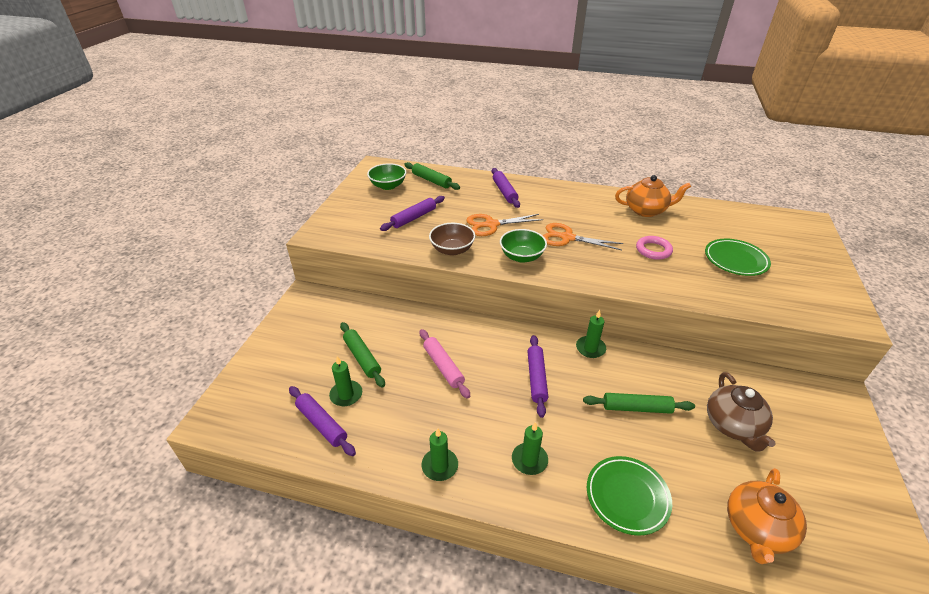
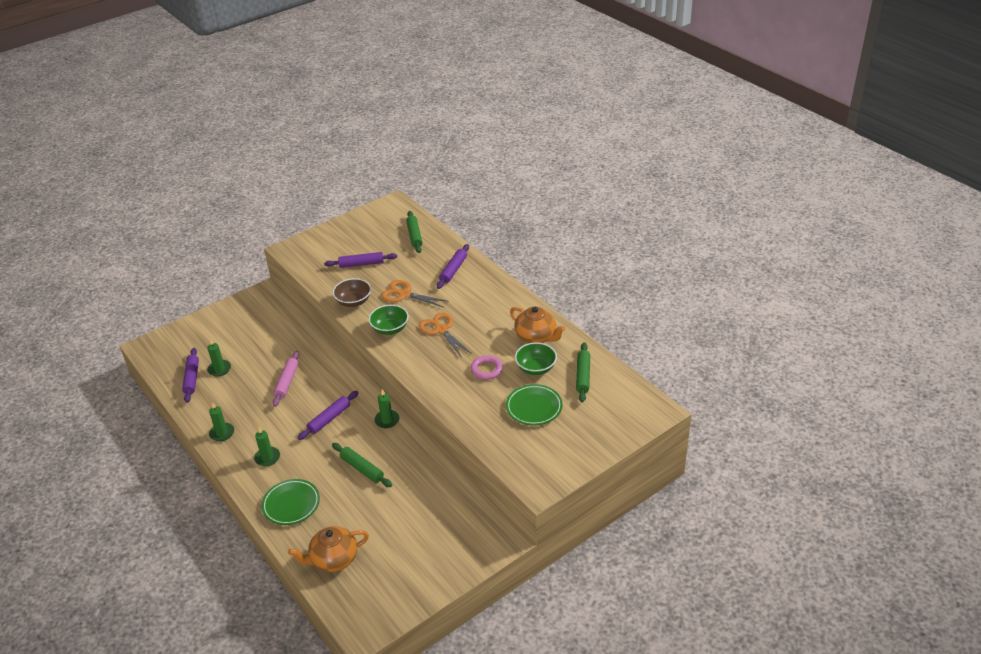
camera: 40 degrees right, 0 degrees up
(362, 358) = (250, 352): green rolling pin -> green rolling pin (583, 376)
(388, 186) = (378, 227): green bowl -> green bowl (536, 368)
(733, 426) = (403, 512): brown teapot -> none

